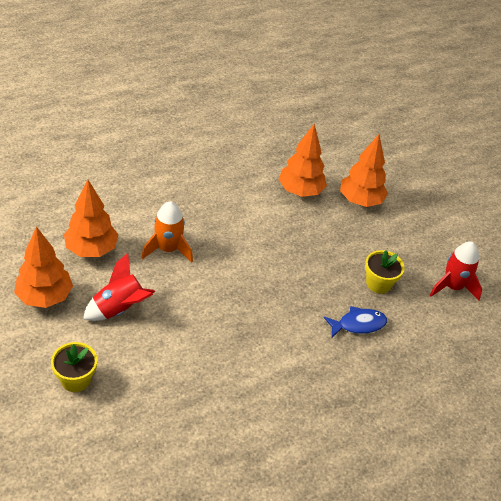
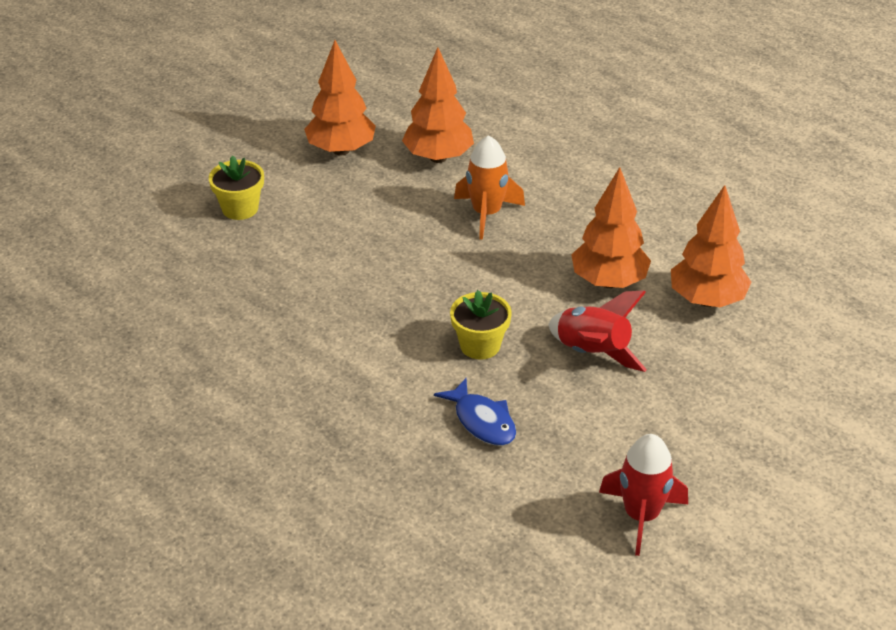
camera: 75 degrees right, 5 degrees down
(119, 309) = (361, 207): red rocket -> red rocket (592, 353)
(360, 201) = (746, 368): orange tree -> orange tree (609, 282)
(378, 283) = (580, 426): yellow flower pot -> yellow flower pot (480, 345)

